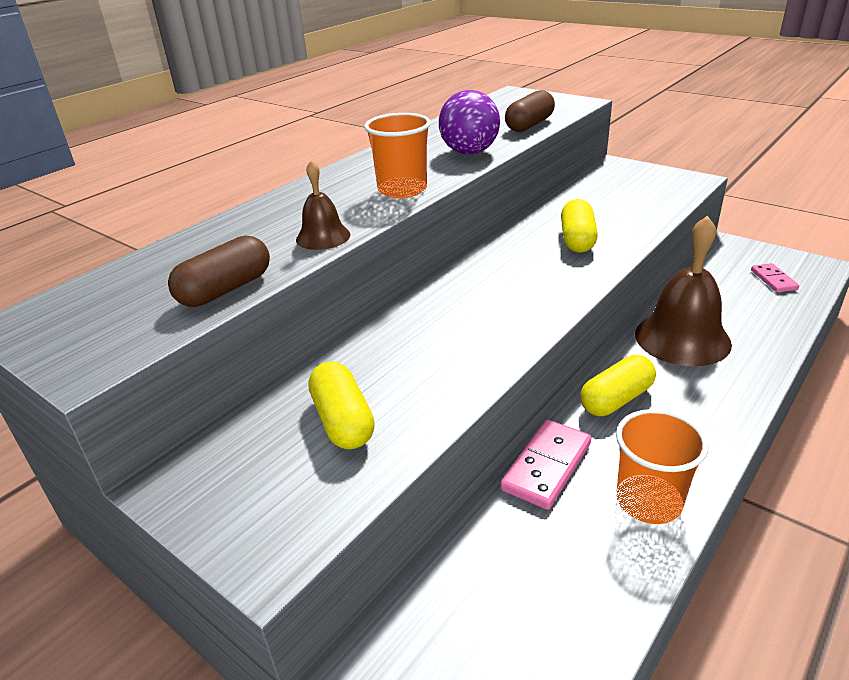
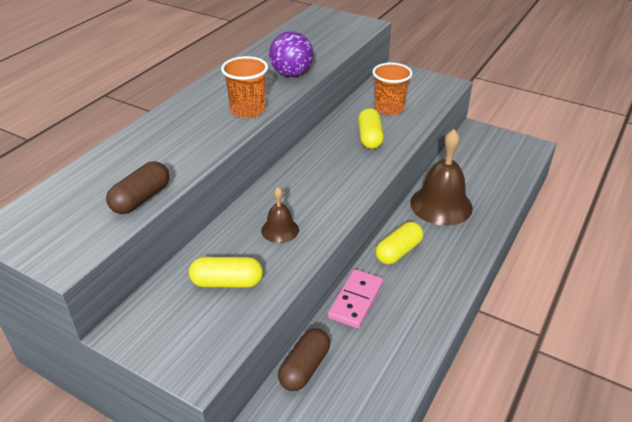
camera: 10 degrees left, 5 degrees up
(323, 237) = (199, 153): brown bell -> brown bell (280, 230)
(343, 421) = (227, 282): yellow capsule -> yellow capsule turned 60 degrees counterclockwise
(529, 125) = (333, 47): brown capsule -> brown capsule (304, 368)
(648, 501) = (419, 318): orange cup -> orange cup (389, 108)
(773, 280) = (502, 158): pink domino -> none

